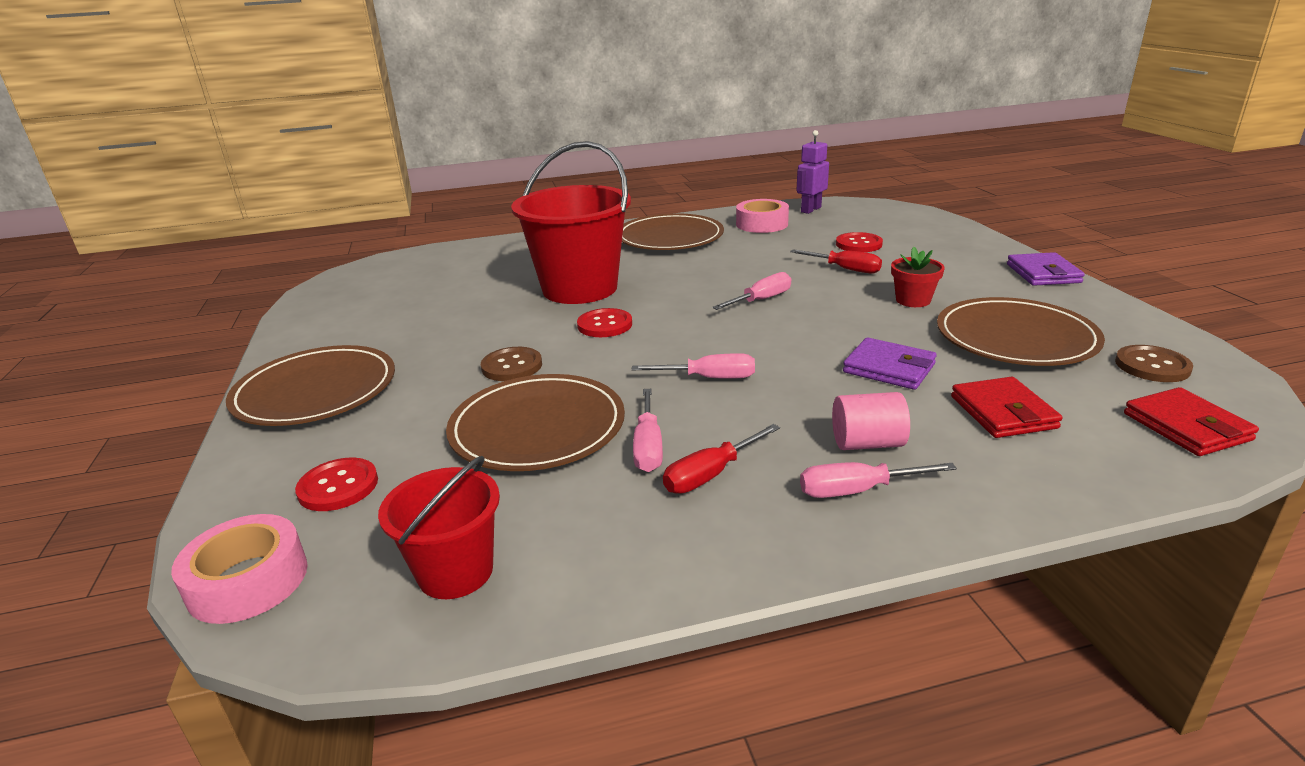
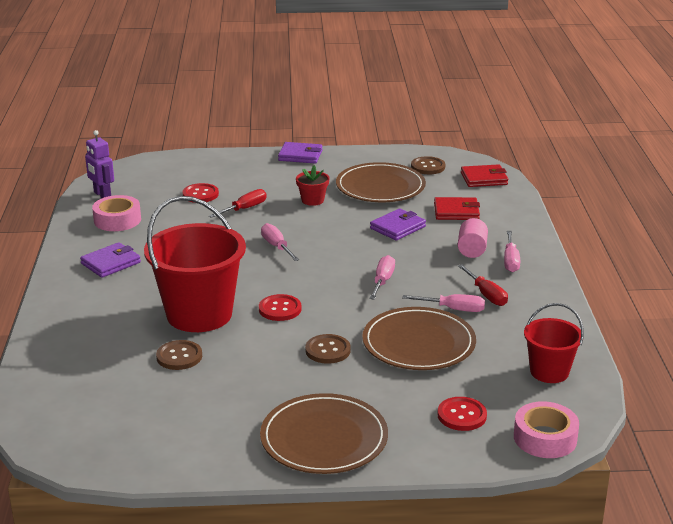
camera: 80 degrees left, 0 degrees up
(492, 294) = (179, 356): none -> brown button
(669, 237) = (111, 263): brown plate -> purple wallet

